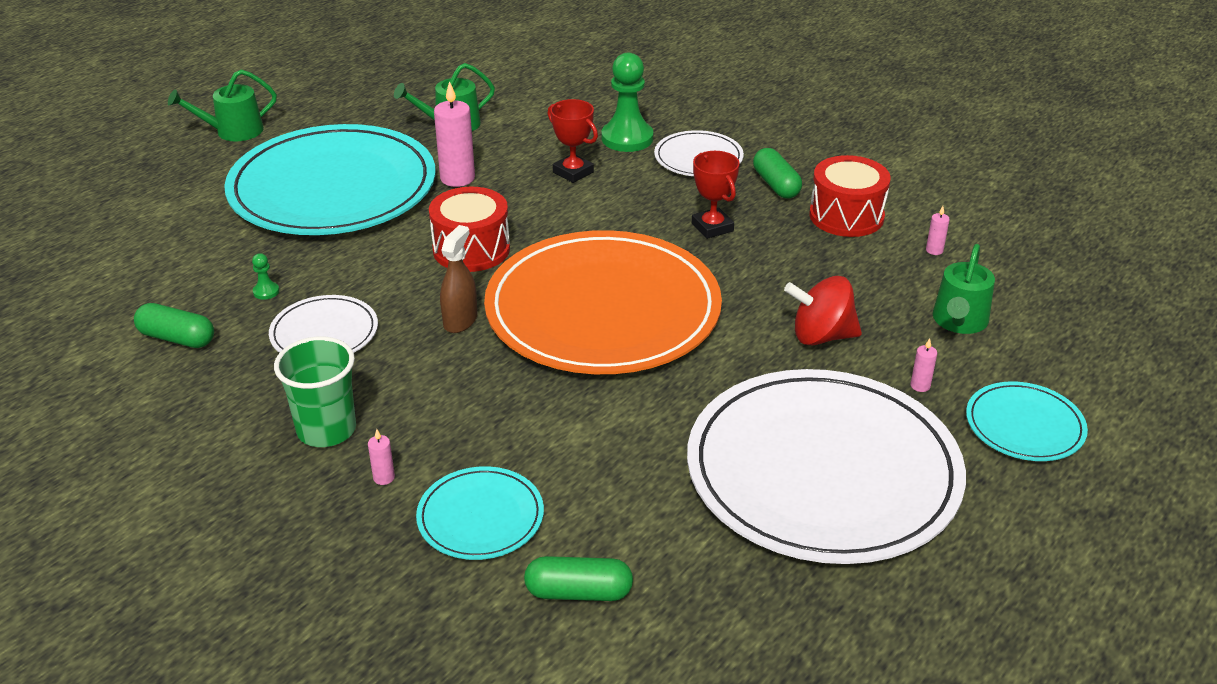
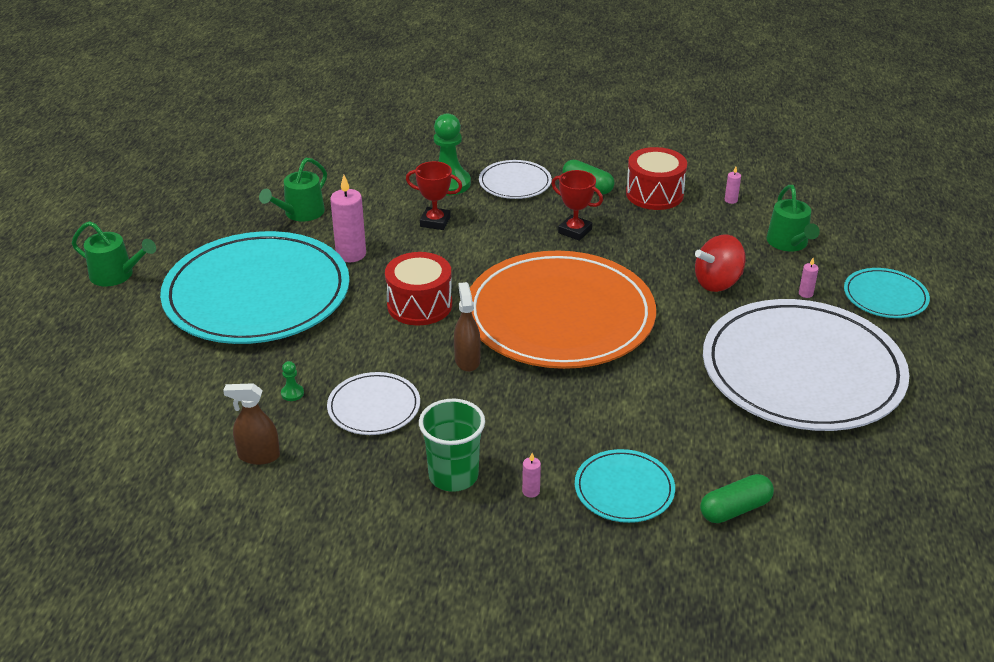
camera: 30 degrees left, 0 degrees up
(177, 338) = (259, 456): green capsule -> brown spray bottle
(233, 131) = (116, 275): green watering can -> green watering can turned 105 degrees counterclockwise

